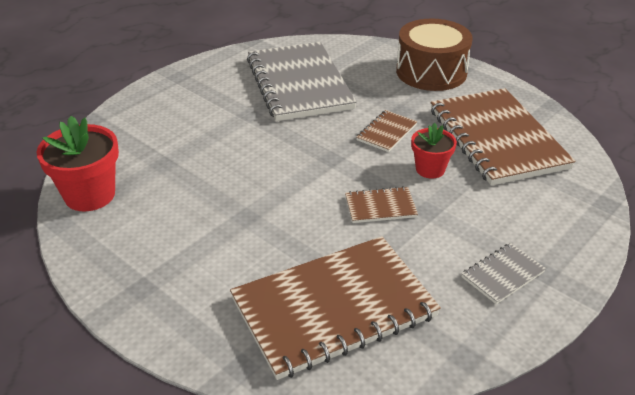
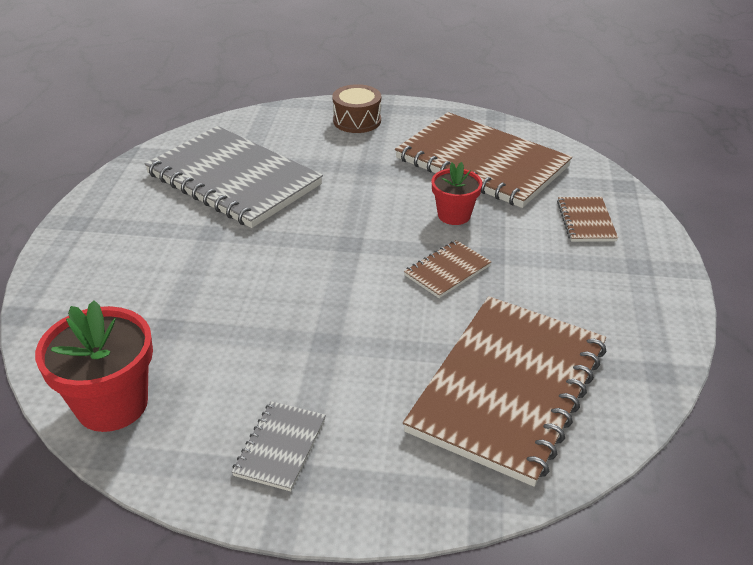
camera: 35 degrees left, 0 degrees up
(386, 132) = (377, 196): brown notebook -> brown notebook (586, 221)
(431, 72) = (357, 120): brown drum -> brown drum, size x0.59
(502, 274) = (612, 284): grey notebook -> grey notebook (280, 447)

